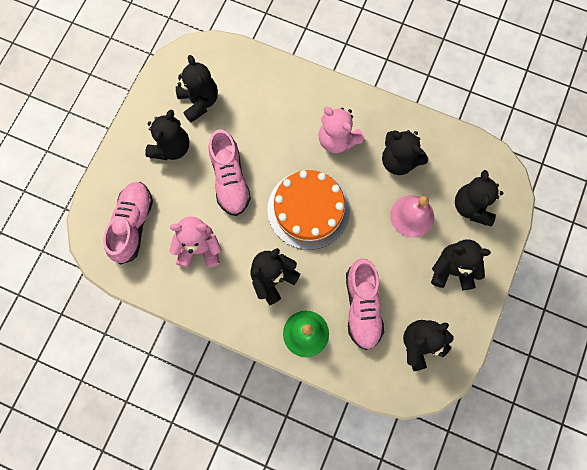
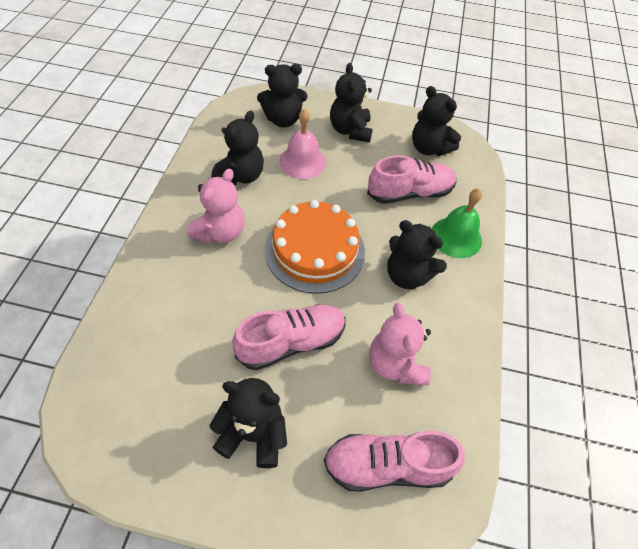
camera: 105 degrees left, 20 degrees down
(199, 101) = (172, 407): black teddy bear -> none

